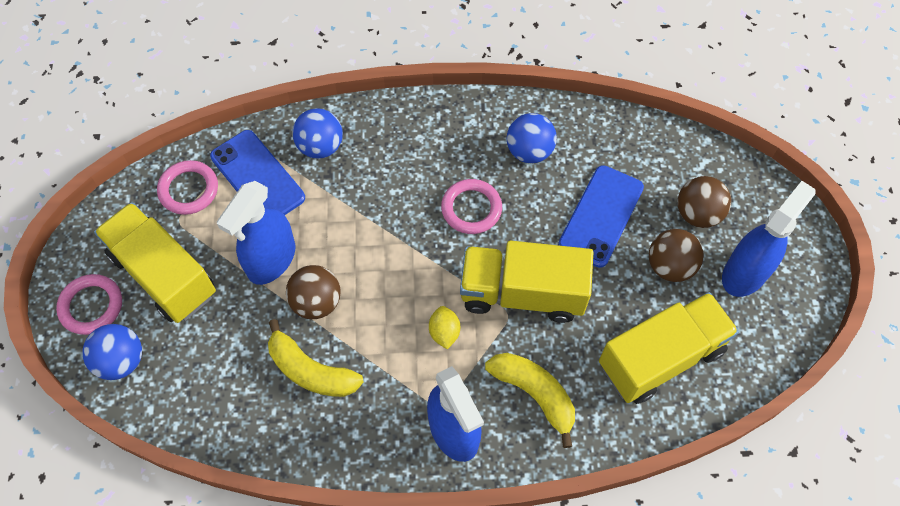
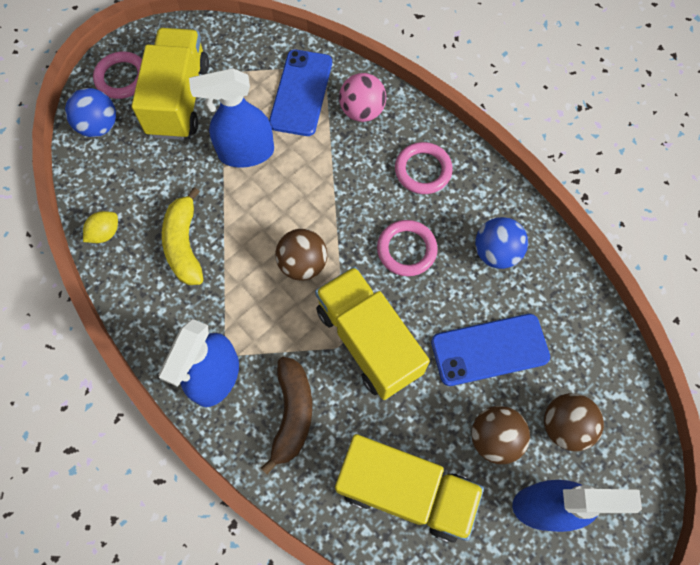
camera: 50 degrees right, 5 degrees up
(189, 190) = (253, 61): pink ring -> pink ring (423, 170)
(316, 302) = (239, 206): brown ball -> brown ball (303, 264)
(320, 146) = (362, 111): blue ball -> pink ball
(444, 332) = (288, 310): yellow lemon -> yellow lemon (105, 233)
(534, 394) = (292, 413): yellow banana -> brown banana

